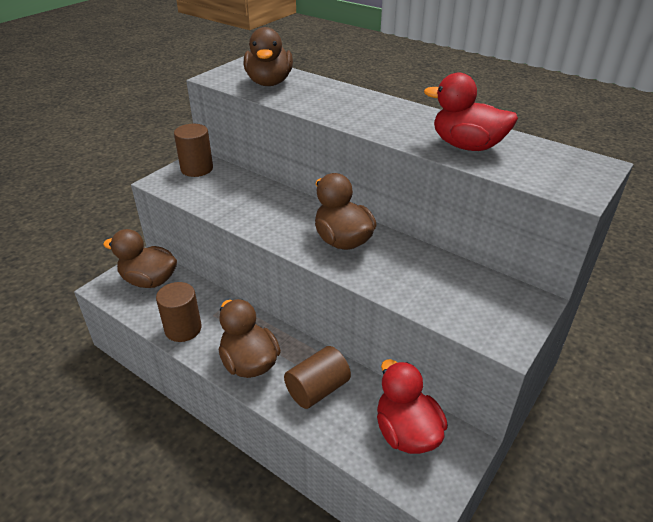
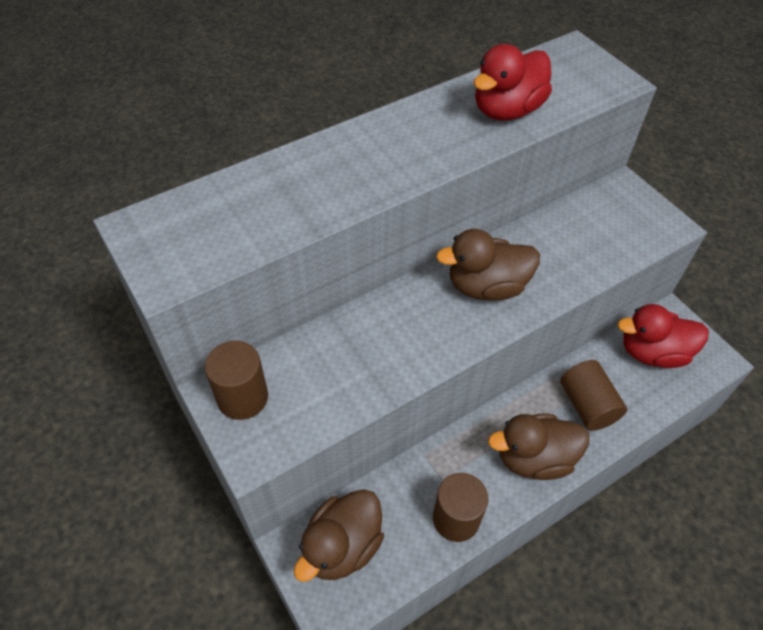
camera: 70 degrees left, 15 degrees up
(269, 83) = (233, 220): brown duck -> none

